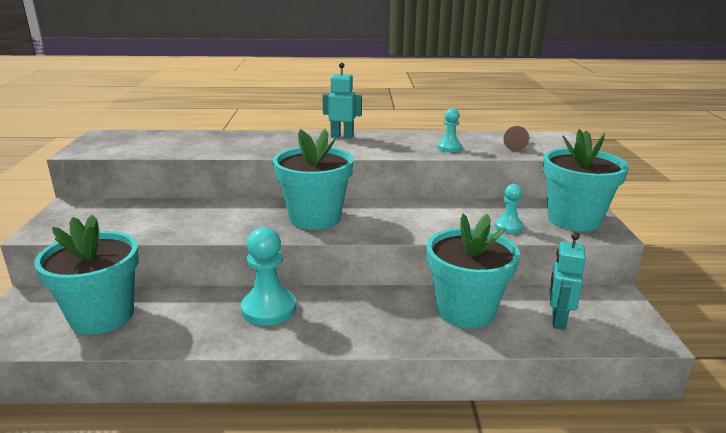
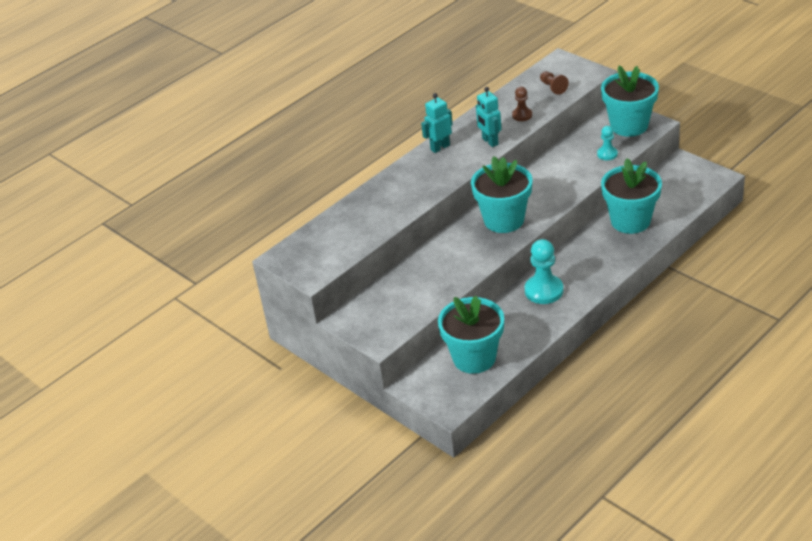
camera: 40 degrees left, 15 degrees up
(449, 148) = (522, 115): turquoise pawn -> brown pawn
(558, 320) = (674, 196): turquoise robot -> turquoise robot (490, 141)

